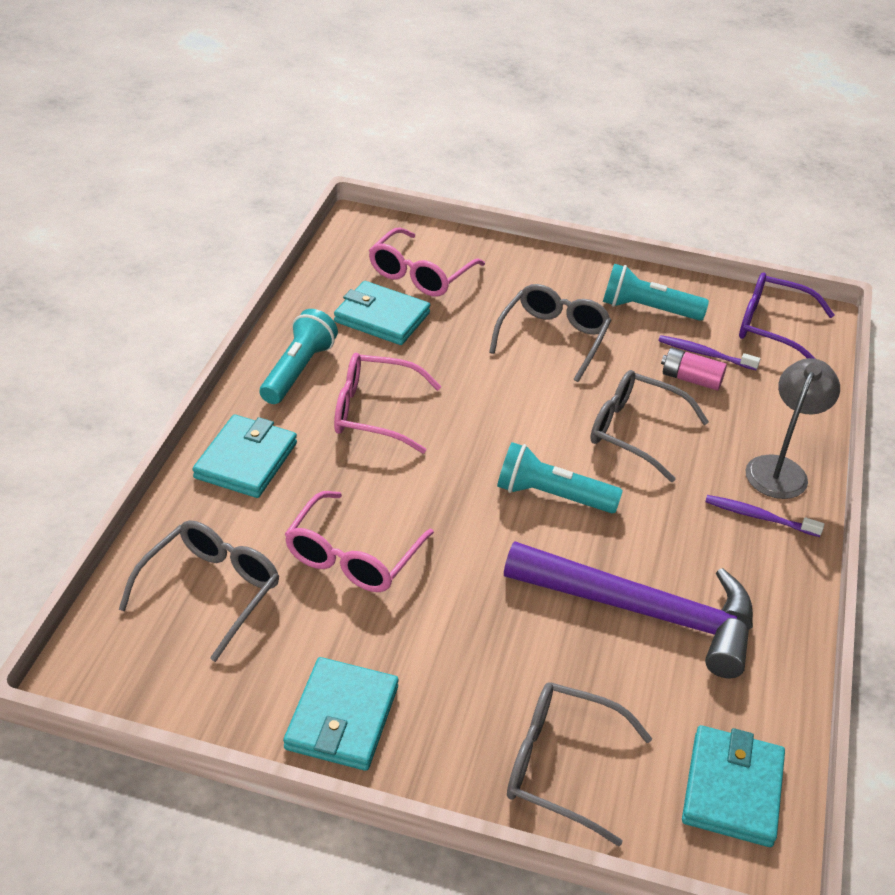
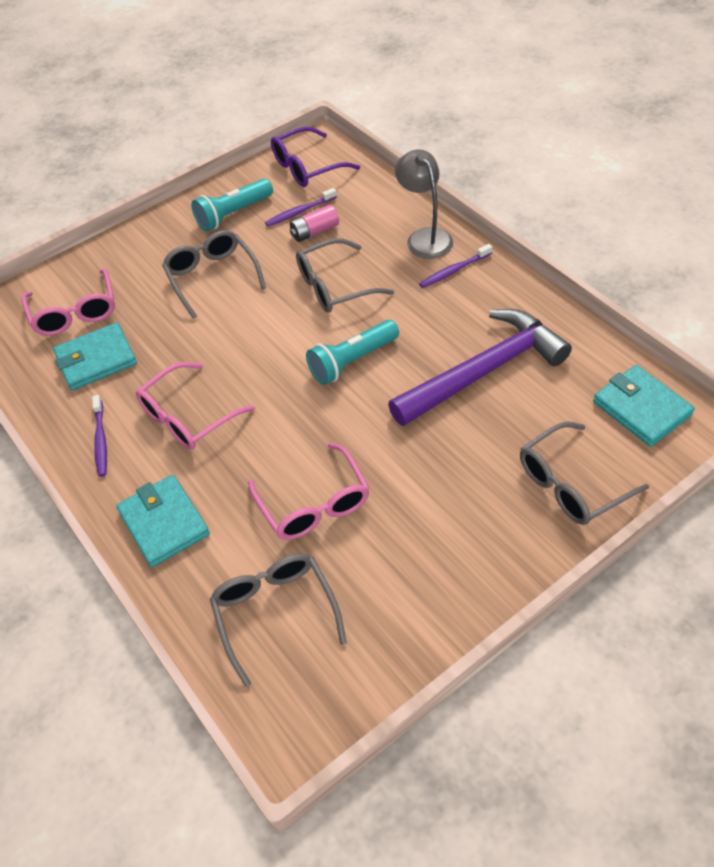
camera: 45 degrees left, 10 degrees up
(298, 370) = (101, 440): turquoise flashlight -> purple toothbrush
(342, 718) = (451, 587): turquoise wallet -> none

